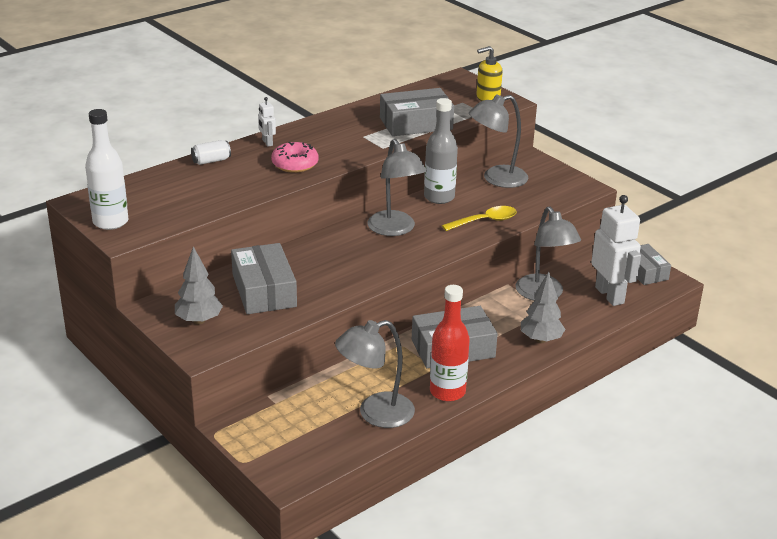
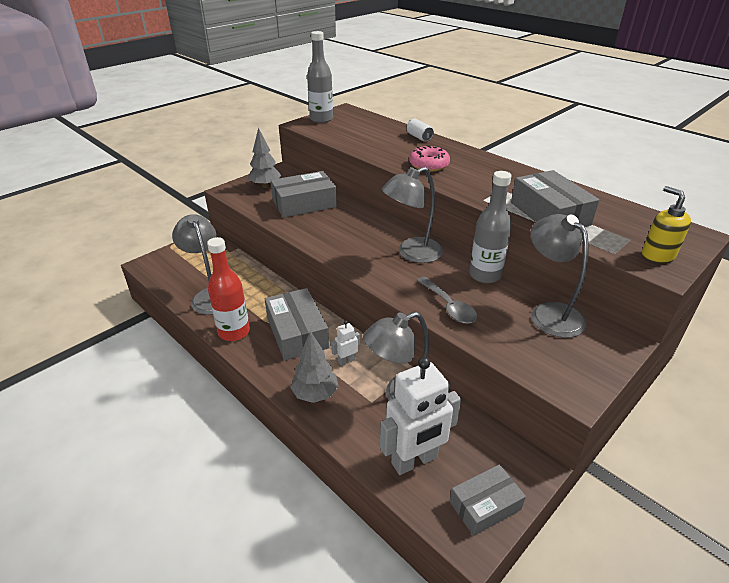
camera: 85 degrees right, 5 degrees up
(110, 222) = (321, 119): white bottle -> grey bottle
(267, 143) = (461, 152): white robot -> white robot (346, 360)
(485, 221) = (449, 306): yellow spoon -> grey spoon

